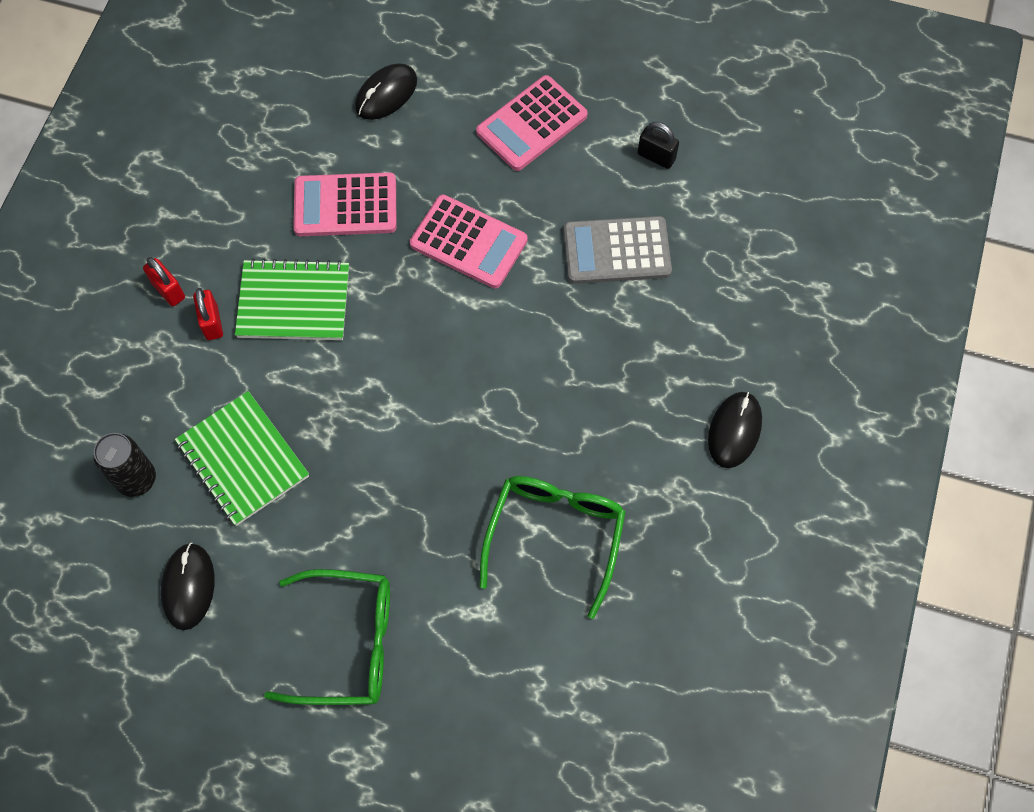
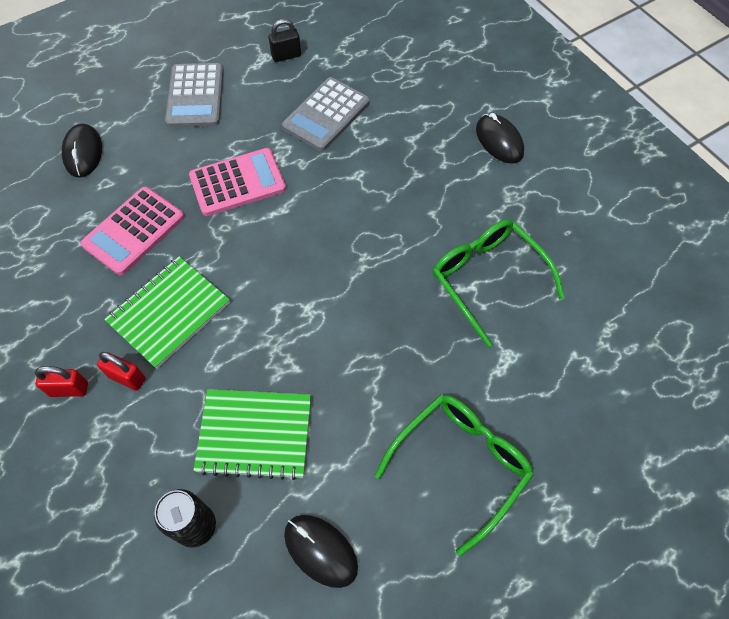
camera: 50 degrees left, 5 degrees down
(531, 124) = (195, 96): pink calculator -> grey calculator

